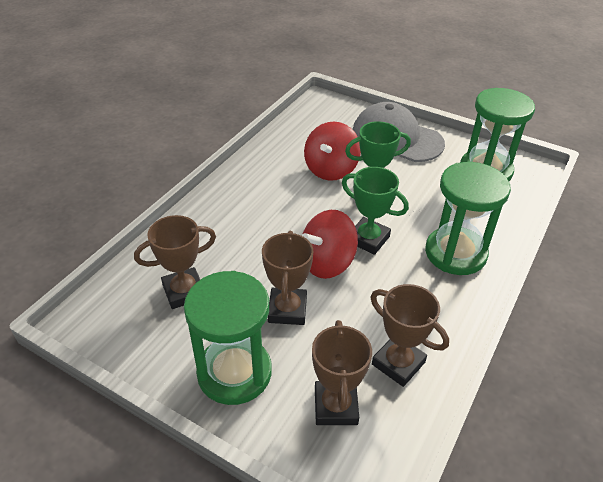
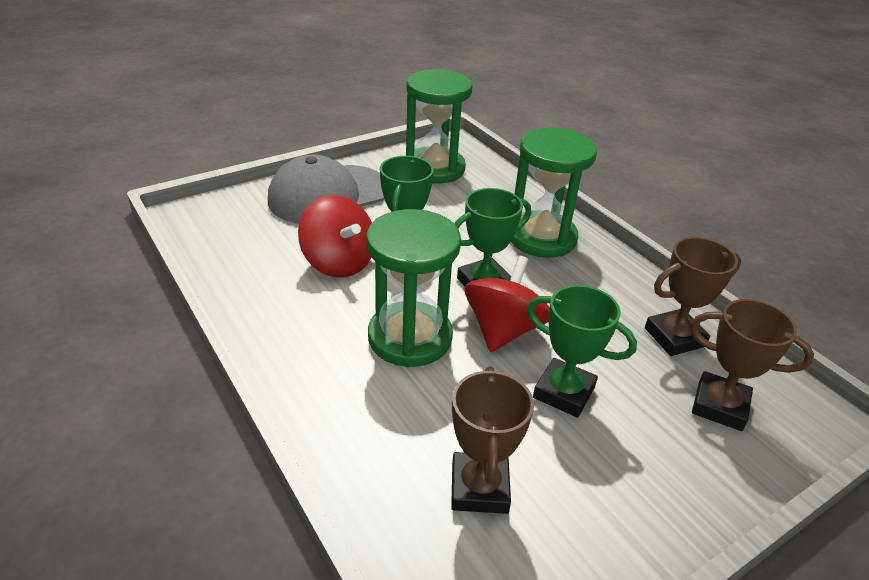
camera: 65 degrees left, 5 degrees down
(234, 372) = (647, 479): green hourglass -> green hourglass (410, 337)
(287, 310) = (563, 392): brown trophy -> green trophy
(327, 263) = (503, 330): red spinning top -> red spinning top turned 150 degrees counterclockwise

